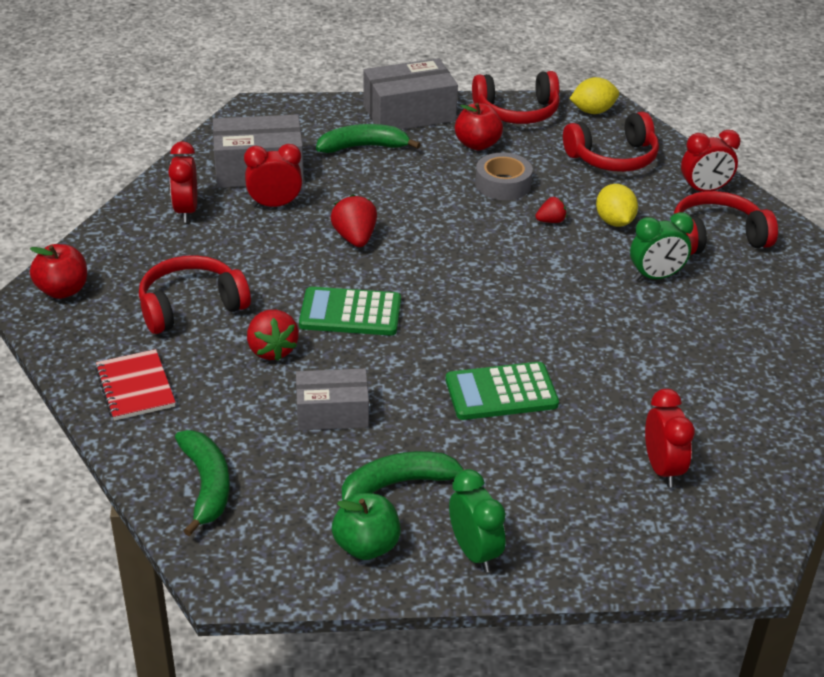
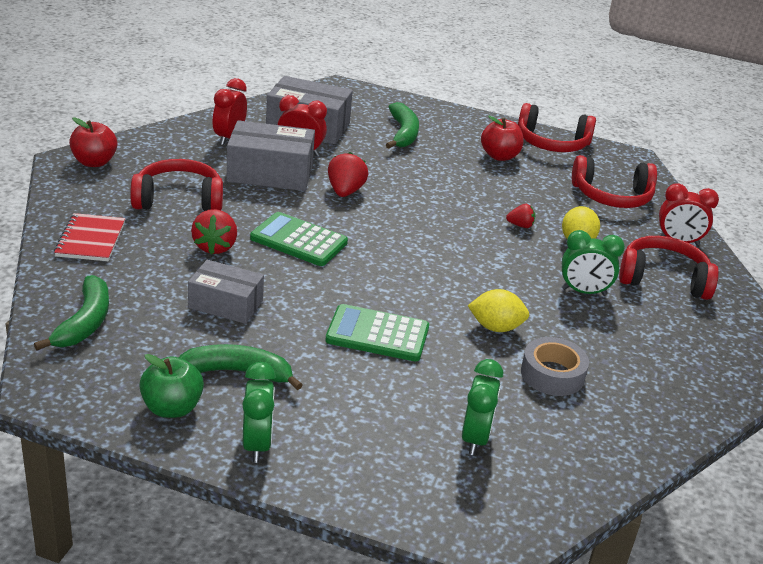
camera: 20 degrees right, 5 degrees down
(363, 147) = (403, 133): green banana -> green banana turned 75 degrees clockwise
(409, 113) = (459, 121): grey box -> grey box (270, 173)
(503, 184) = (499, 189): grey tape -> grey tape (552, 374)
(593, 111) = (619, 159): yellow lemon -> yellow lemon (495, 327)
(662, 469) = (475, 438): red clock -> green clock

